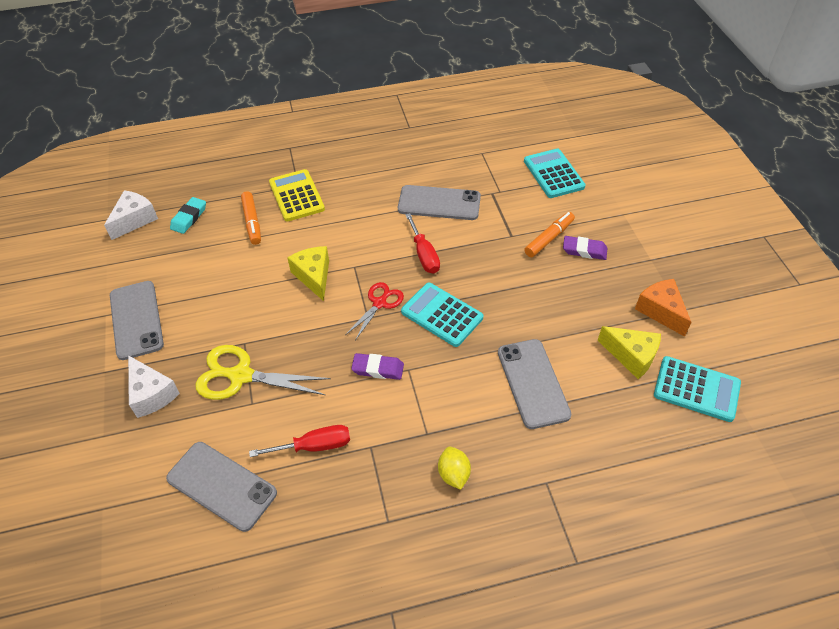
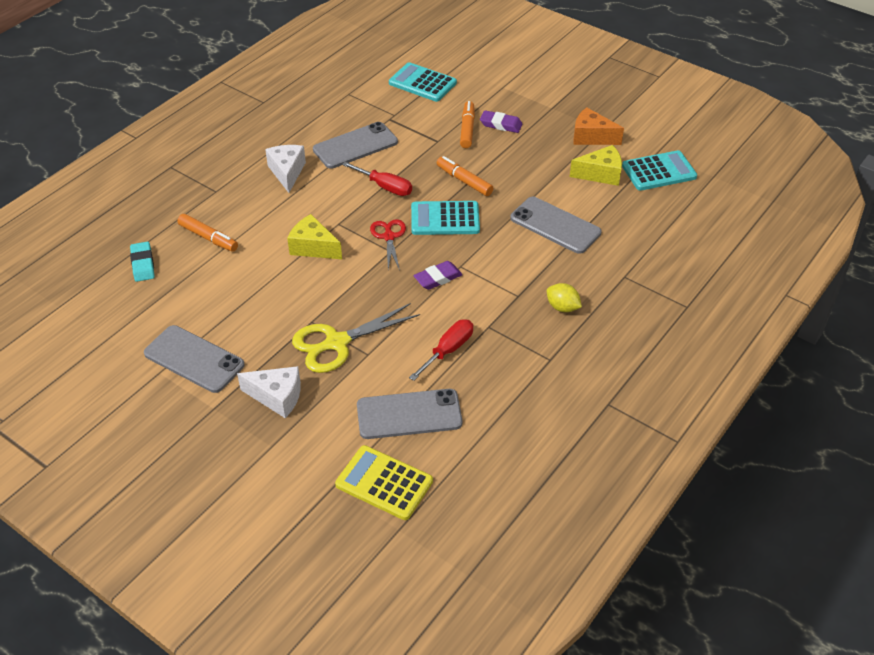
camera: 40 degrees left, 5 degrees down
(134, 220) = (89, 293): white cheese -> white cheese (287, 172)
(296, 196) = (225, 199): yellow calculator -> yellow calculator (384, 483)
(495, 287) = (464, 181): none -> orange marker
(584, 250) = (501, 124): purple eraser -> purple eraser turned 45 degrees clockwise

